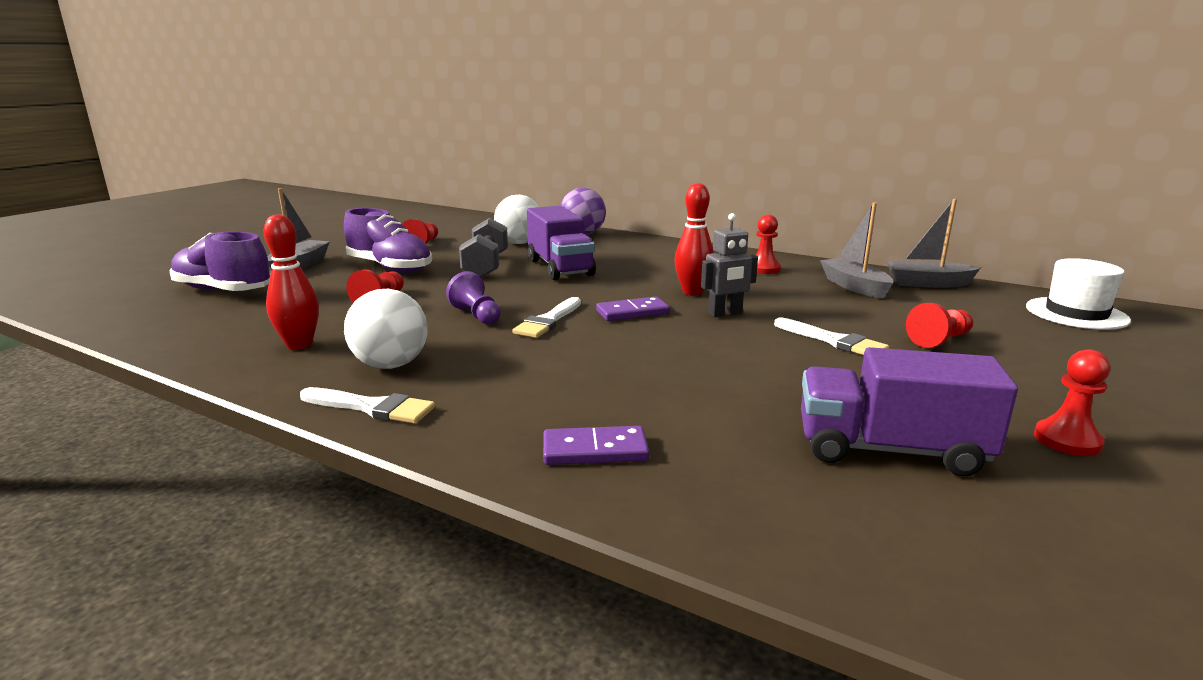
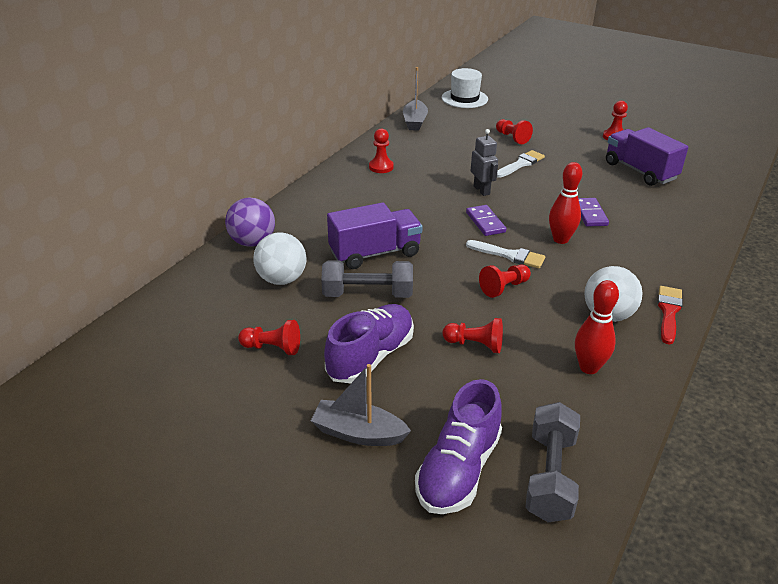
camera: 90 degrees left, 15 degrees up
(173, 318) = (550, 476): none -> grey dumbbell
(372, 407) = (668, 312): white brush -> red brush
(477, 315) = (504, 288): purple pawn -> red pawn
(595, 450) = (677, 238): purple domino -> purple domino (590, 214)
(692, 292) = (439, 198): red bowling pin -> red bowling pin (560, 239)
(854, 287) = (422, 143): grey boat -> none
(890, 450) = (640, 171): purple truck -> purple truck turned 135 degrees clockwise

